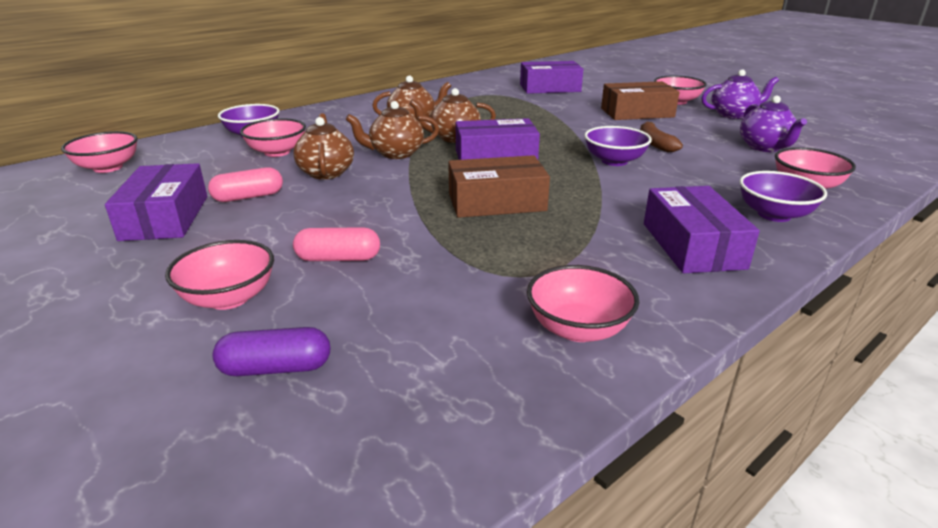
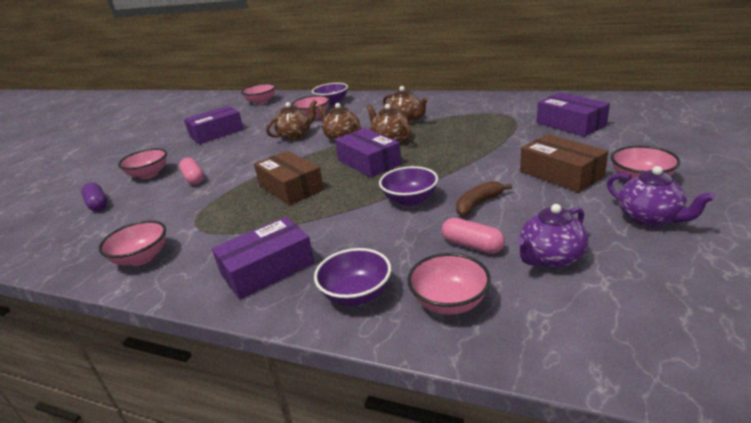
camera: 65 degrees right, 0 degrees up
(248, 197) = (250, 136): pink capsule -> pink capsule (472, 245)

